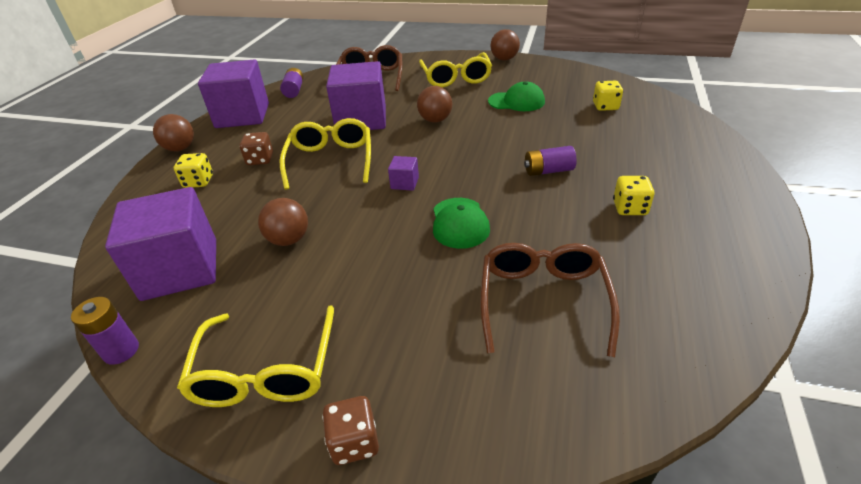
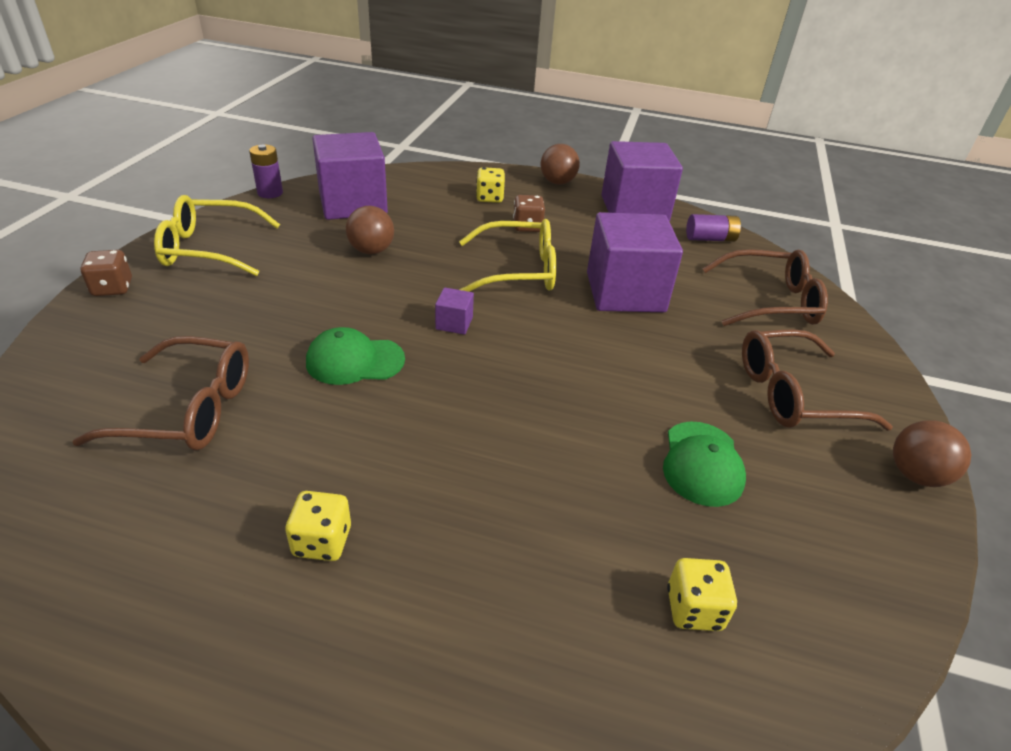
camera: 85 degrees right, 0 degrees up
(435, 120) = (624, 359): brown ball -> none
(456, 78) = (793, 394): yellow glasses -> brown glasses
(548, 171) = (452, 464): purple battery -> none

